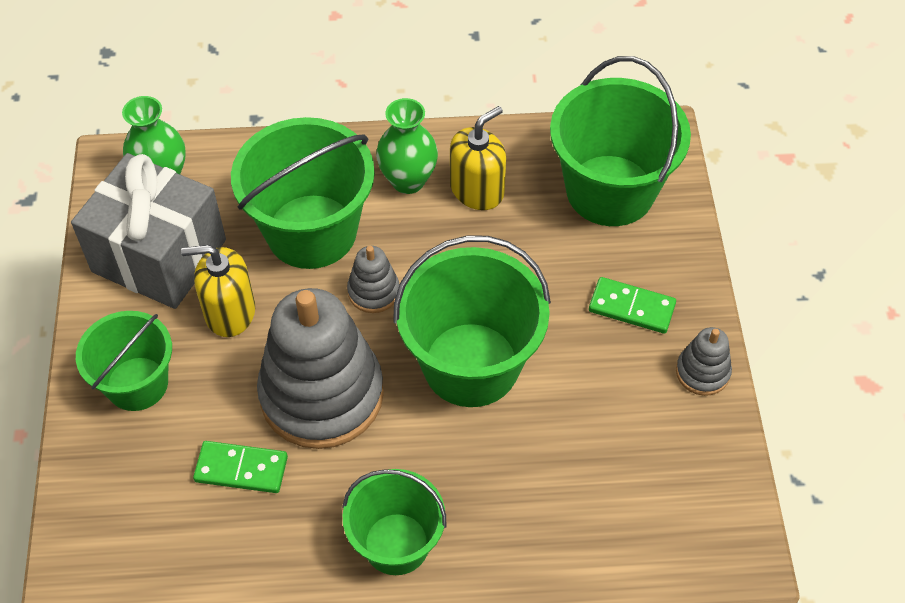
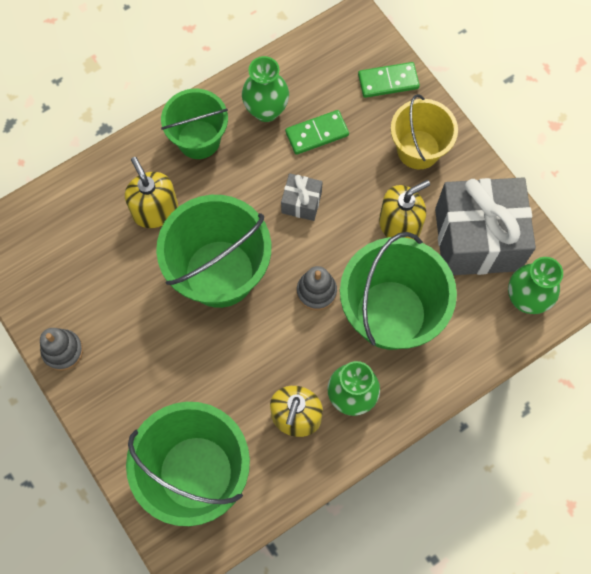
camera: 150 degrees right, 15 degrees up
(137, 384) = (418, 149): green bucket -> yellow bucket
(282, 536) = (266, 110): none -> green vase
(322, 394) = (301, 203): grey stacking toy -> grey gift
(507, 479) = (155, 210): none -> yellow soap dispenser
(631, 308) = (133, 376): green domino -> green domino (388, 81)

